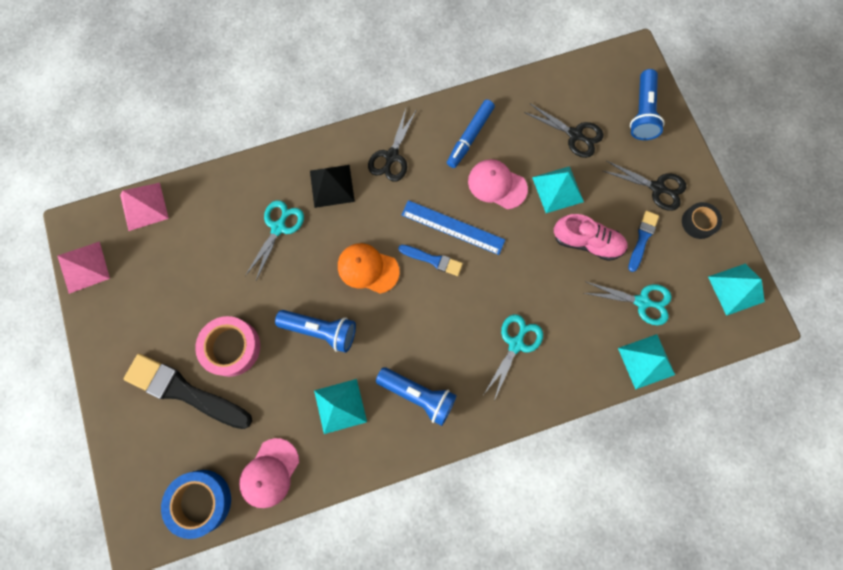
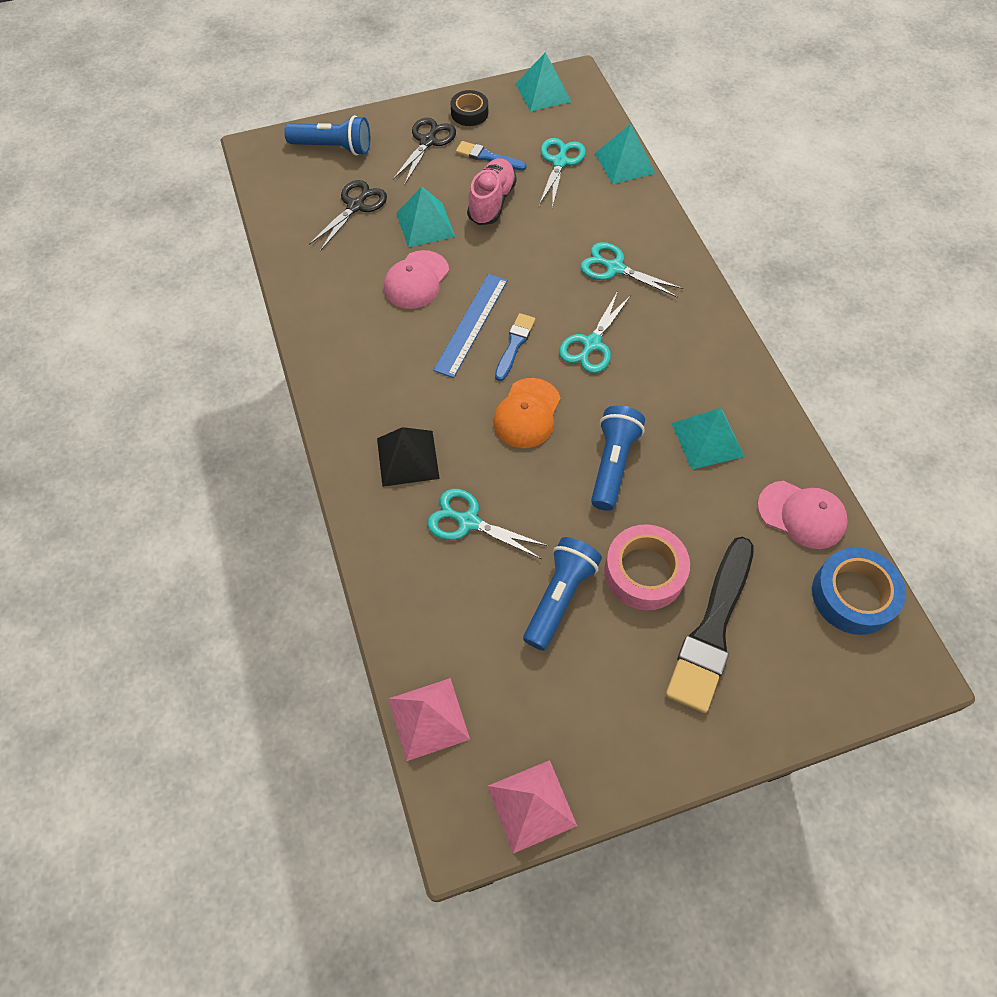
camera: 90 degrees left, 15 degrees down
(392, 156) = (368, 389): black scissors -> none
(418, 395) = (684, 359): blue flashlight -> blue flashlight (559, 597)
(434, 320) = (592, 344): none -> turquoise scissors
(470, 137) = (348, 305): blue marker -> none

